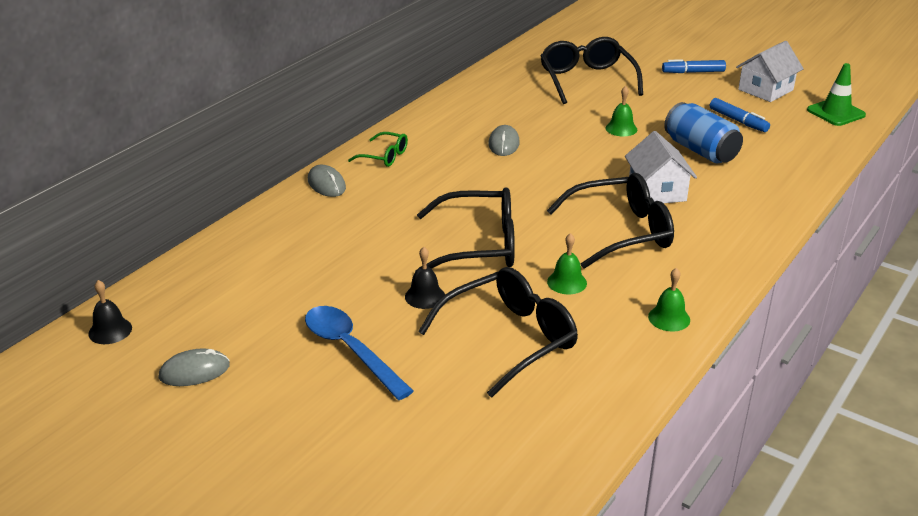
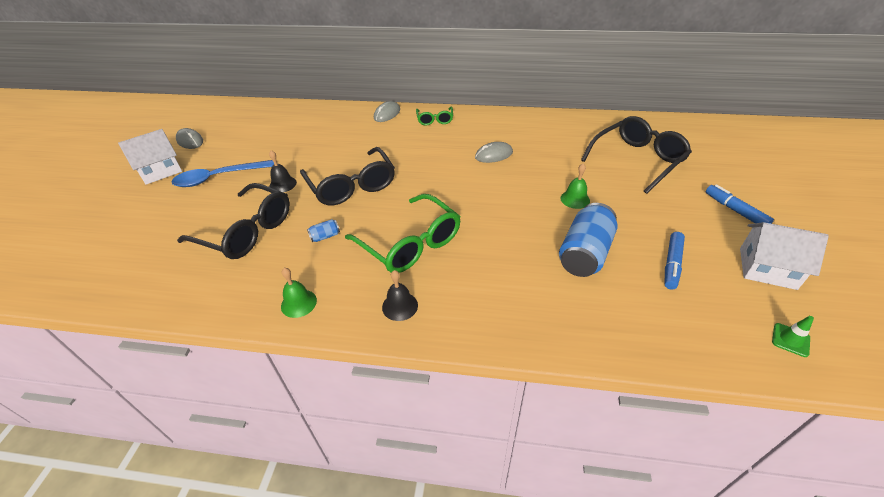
camera: 65 degrees right, 10 degrees up
(110, 330) = (218, 110): black bell -> black bell (400, 306)
(351, 350) = (219, 178): blue spoon -> blue spoon turned 135 degrees counterclockwise
(567, 282) = (325, 236): green bell -> blue can
(620, 232) = (410, 243): black glasses -> green glasses
(657, 191) = (489, 246): white house -> white house (160, 170)
(836, 113) = (790, 340): green traffic cone -> green traffic cone, size x0.56

